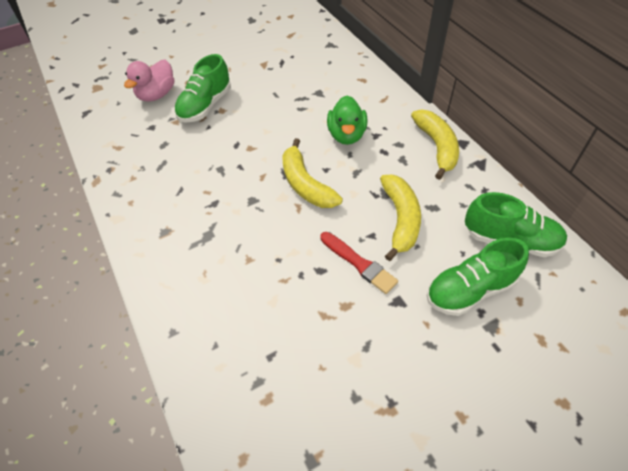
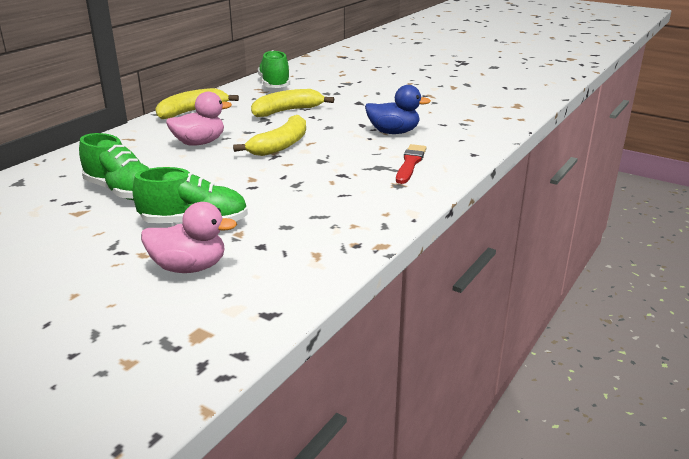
camera: 120 degrees left, 25 degrees down
(278, 288) = (393, 132): none -> blue duck
(346, 135) = (199, 143): green duck -> pink duck
(359, 263) = (342, 115): red brush -> red brush (410, 163)
(470, 290) = (327, 89): green shoe -> green shoe (122, 191)

